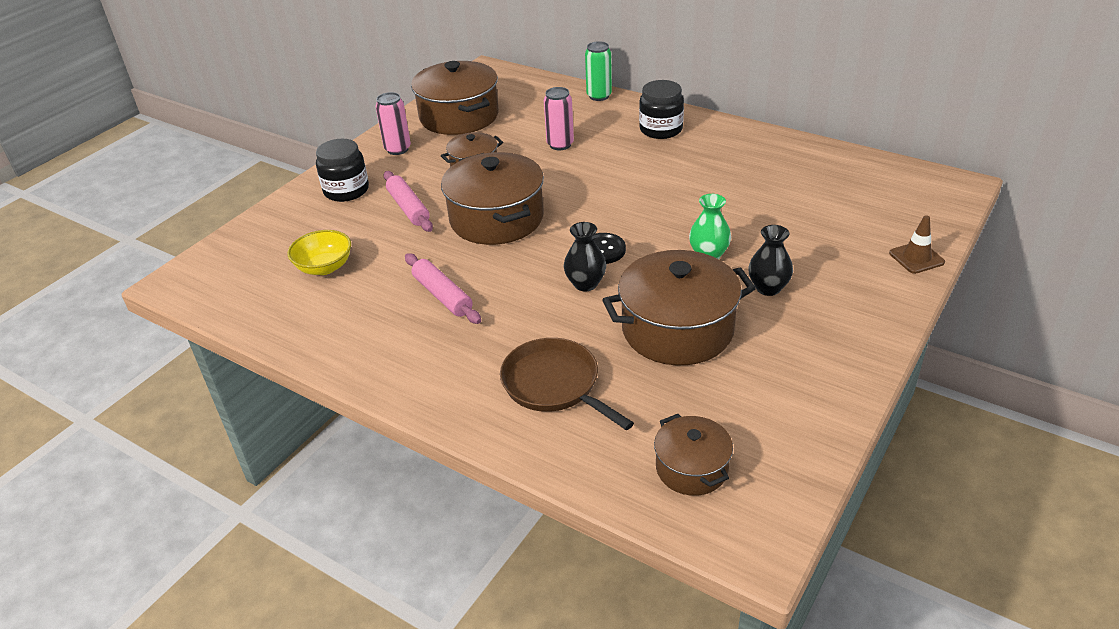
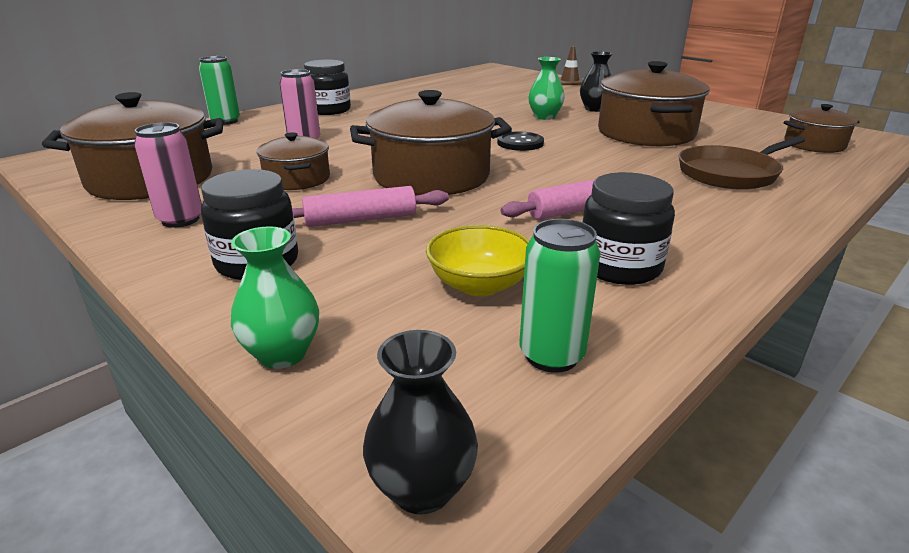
camera: 80 degrees left, 10 degrees down
(255, 299) = (551, 356): none -> green can
(260, 224) = (282, 354): none -> green vase
(351, 318) = (619, 266): none -> black jar
(585, 284) = (573, 152): black vase -> black vase (422, 488)

